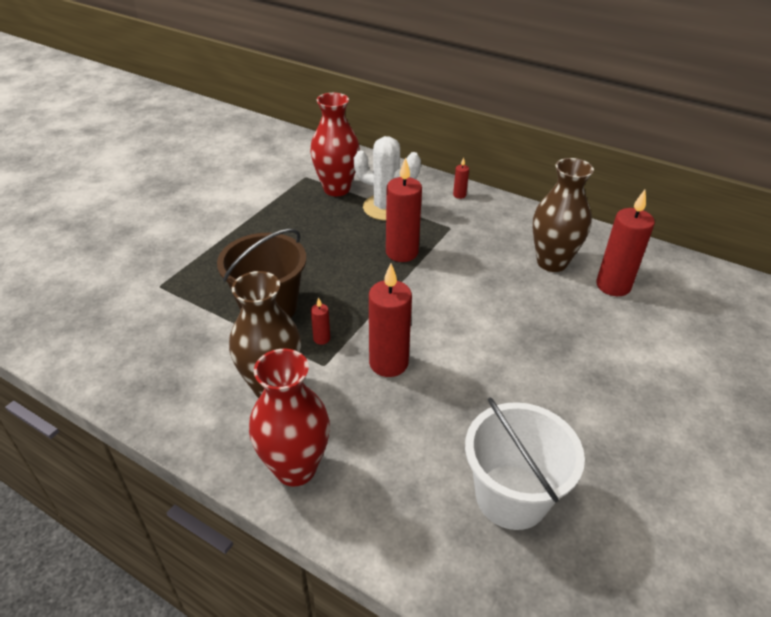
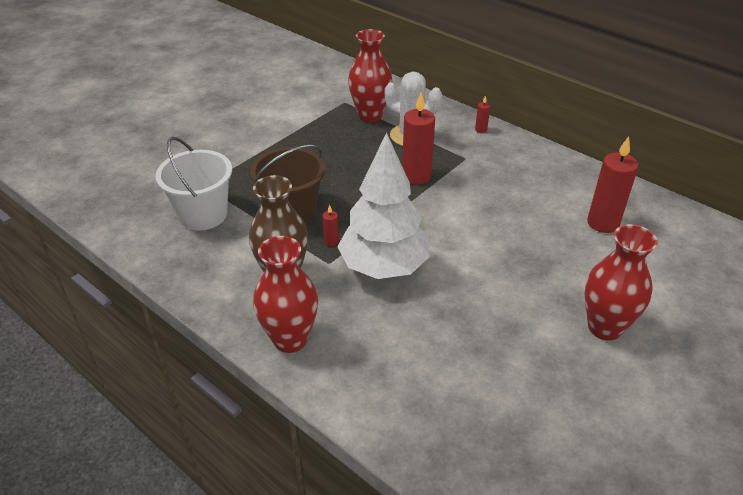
camera: 10 degrees right, 0 degrees up
(388, 363) = (384, 267): red candle -> white tree
(511, 496) = (463, 383): white bucket -> white bucket (203, 214)
(552, 262) = (551, 197): brown vase -> none
(649, 406) = (605, 327): none -> red vase

